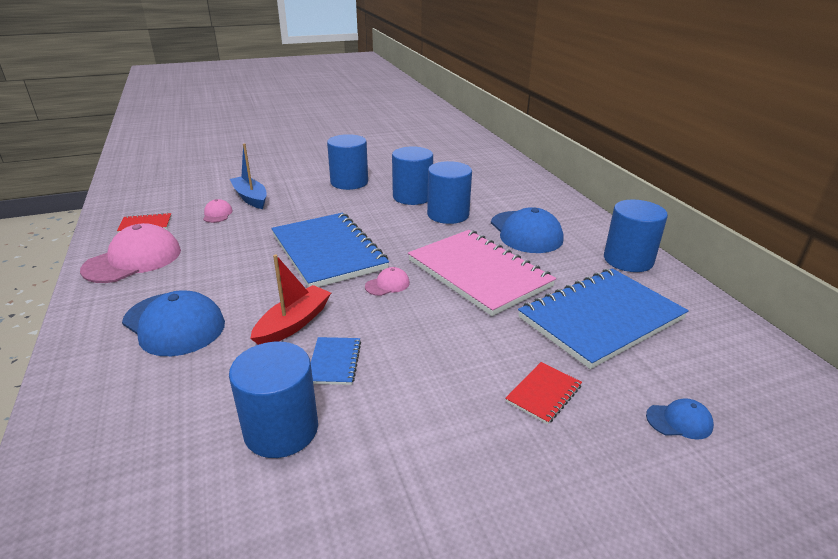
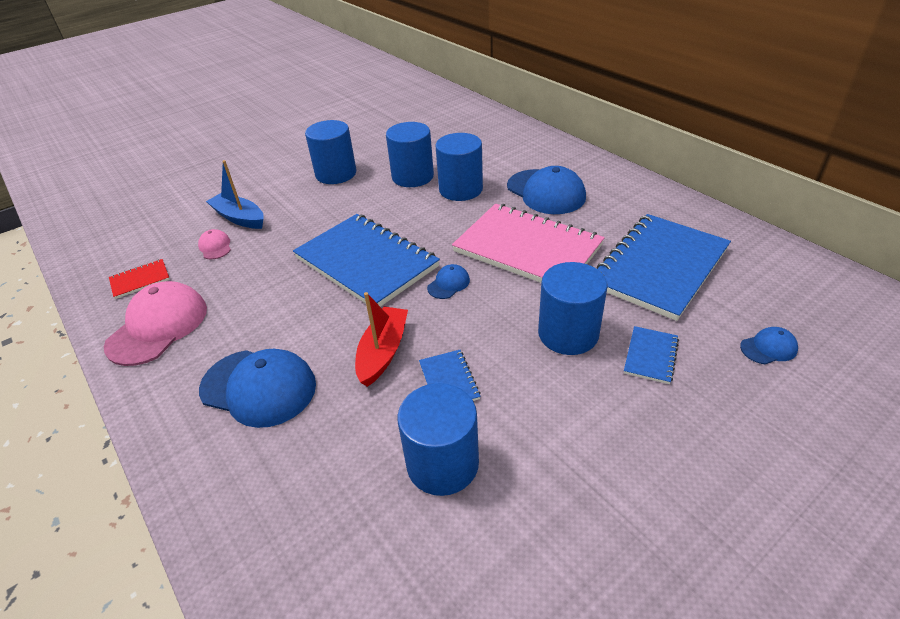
camera: 15 degrees left, 10 degrees up
(387, 284) = (448, 284): pink cap -> blue cap
(543, 394) = (650, 356): red notebook -> blue notebook
(628, 260) = (651, 200): blue cylinder -> blue cylinder (568, 334)

